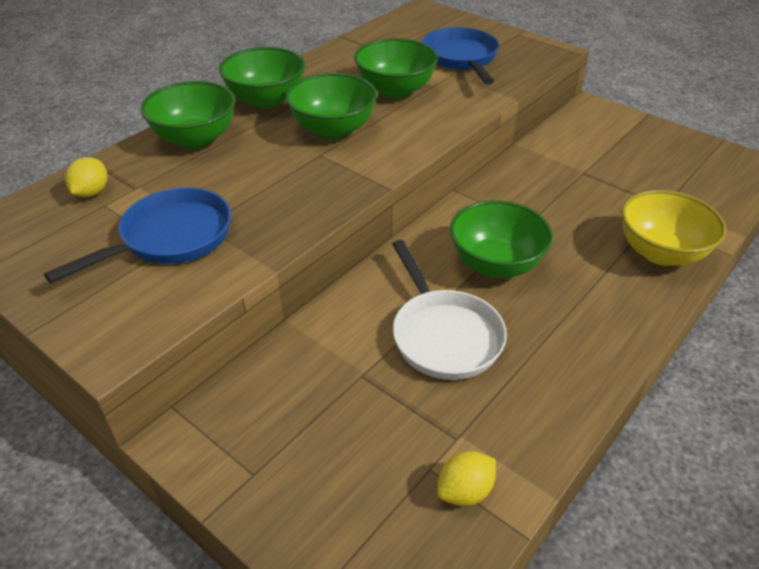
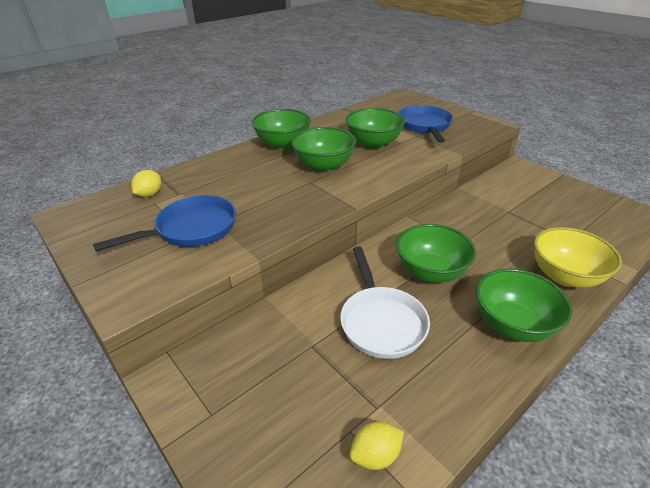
camera: 10 degrees right, 5 degrees down
(195, 139) = (229, 165): green bowl -> green bowl (512, 325)

